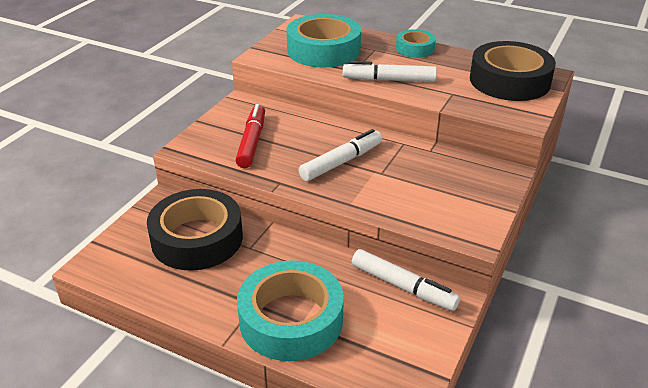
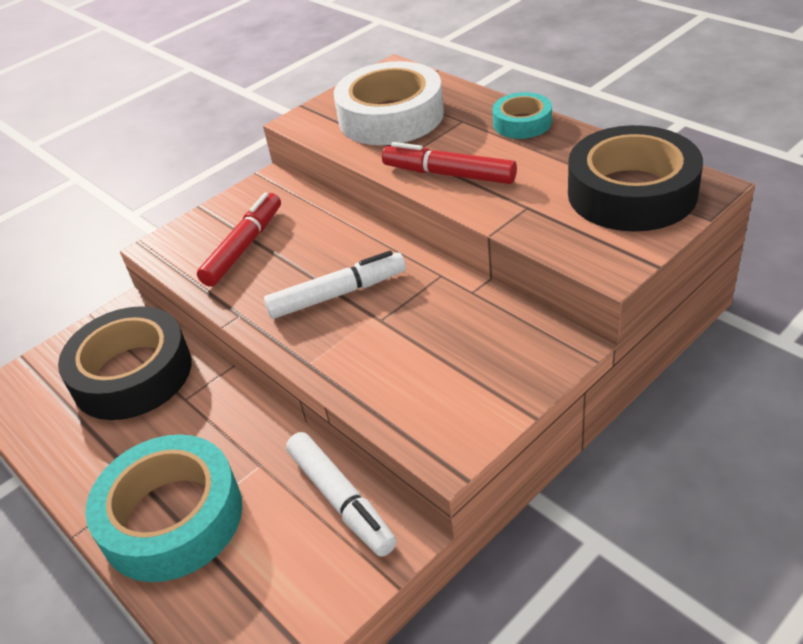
camera: 25 degrees right, 5 degrees up
(323, 50) = (391, 116): turquoise tape -> white tape
(389, 80) = (449, 174): white marker -> red marker

